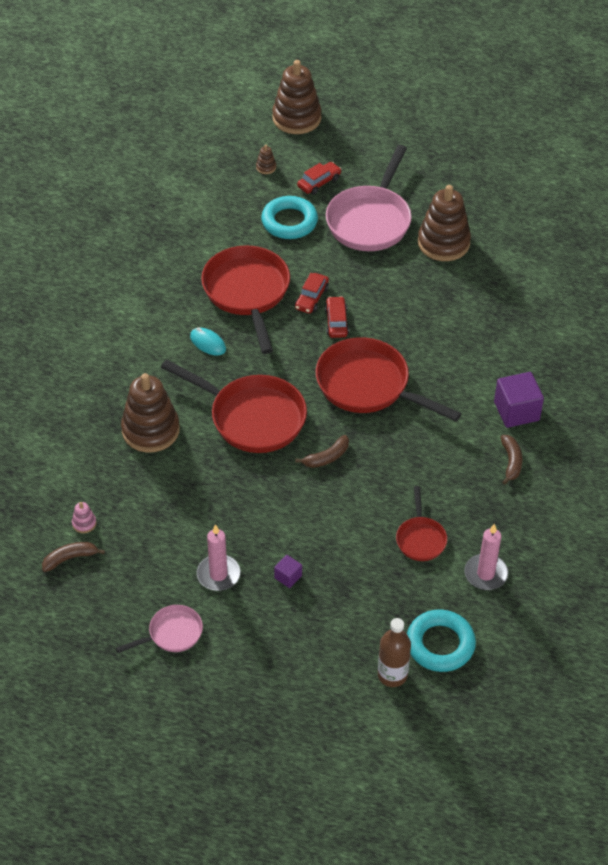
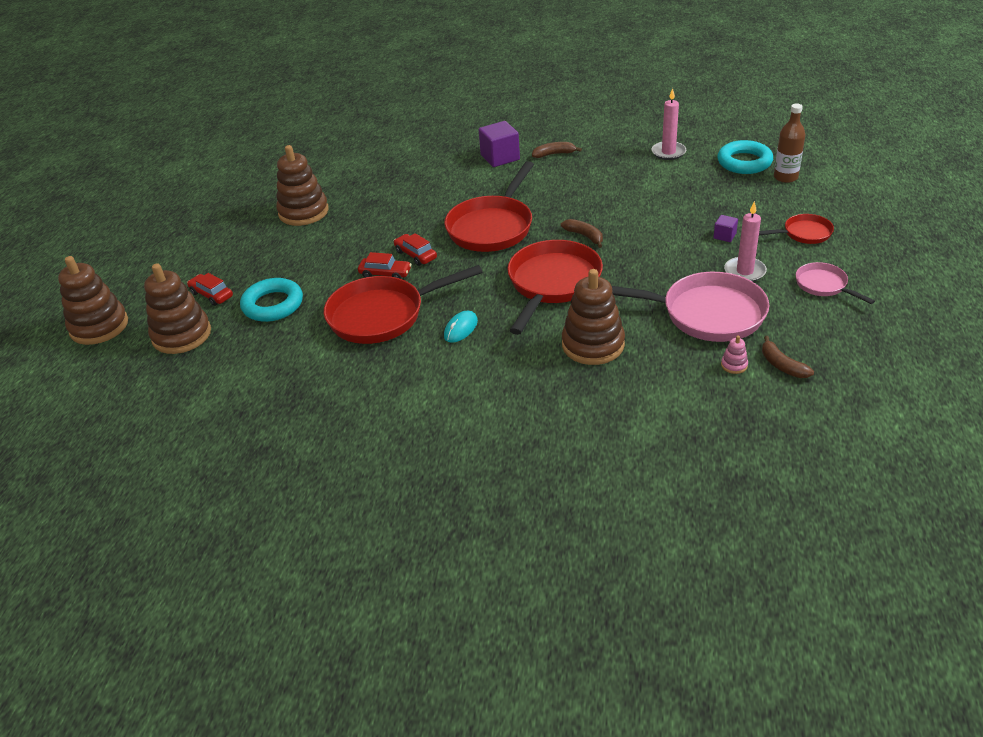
camera: 95 degrees left, 10 degrees down
(266, 167) = (181, 335): brown stacking toy -> brown stacking toy, size x2.50
(336, 322) = (416, 255): red car -> red car turned 60 degrees clockwise
(370, 220) = (271, 255): pink pan -> pink pan (705, 314)
(420, 538) = (650, 182): red pan -> red pan (804, 233)

